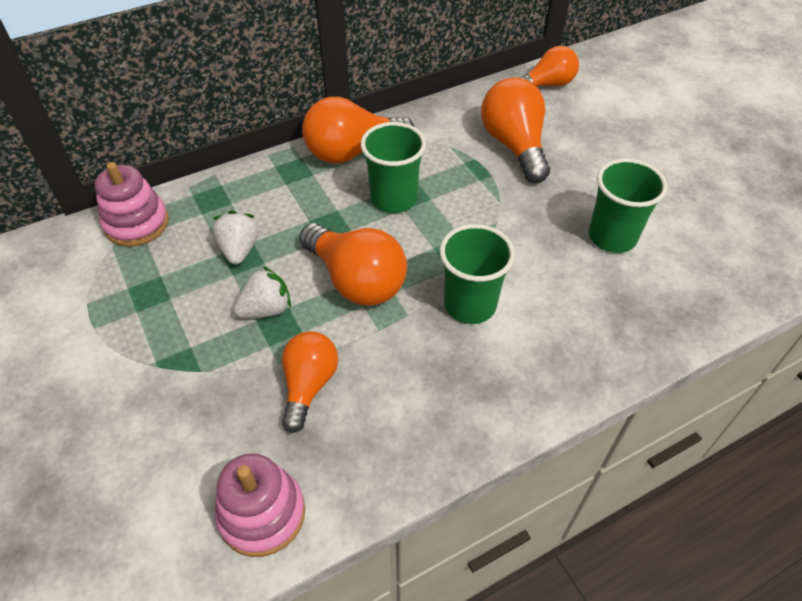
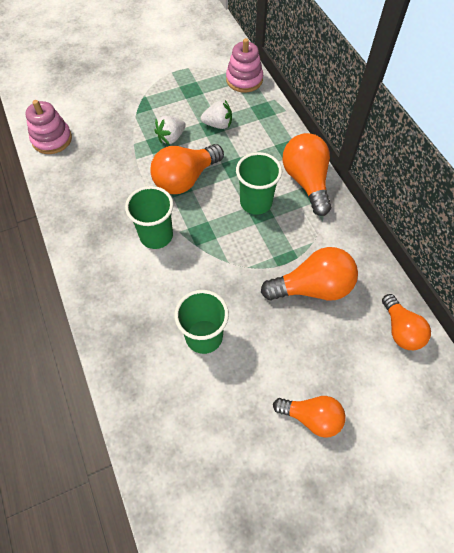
camera: 95 degrees right, 10 degrees up
(266, 309) = (171, 138): white strawberry -> white strawberry turned 75 degrees clockwise
(309, 385) = (116, 156): orange light bulb -> orange light bulb (311, 417)

